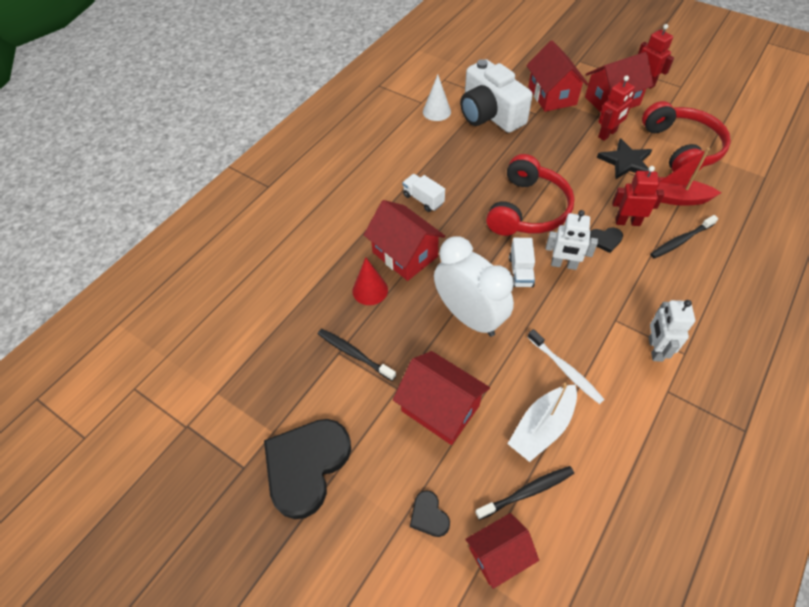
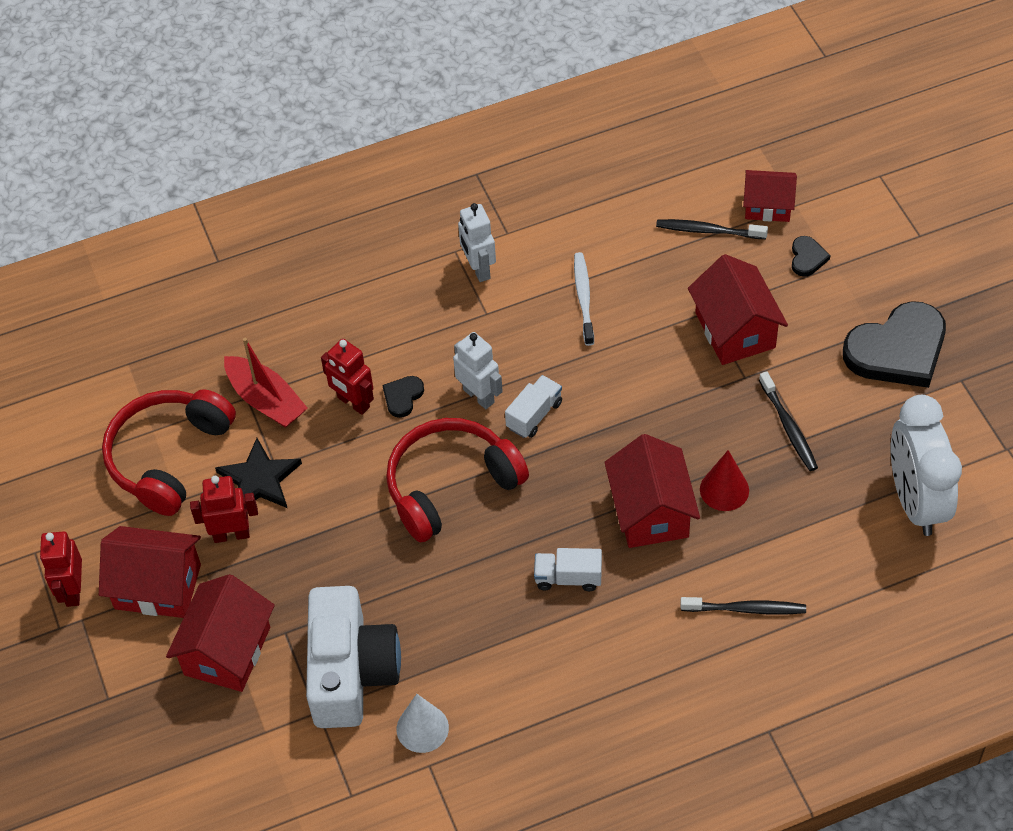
camera: 145 degrees left, 0 degrees up
(423, 199) = (568, 578): white truck -> white truck turned 105 degrees clockwise
(469, 317) = (635, 398): white clock -> white clock (915, 501)
(542, 427) = (651, 266): white boat -> none
(605, 240) = (403, 397): black heart -> black heart turned 90 degrees counterclockwise
(655, 349) = (478, 269): white robot -> white robot turned 120 degrees clockwise
(681, 240) = (322, 349): black toothbrush -> black toothbrush (745, 609)

